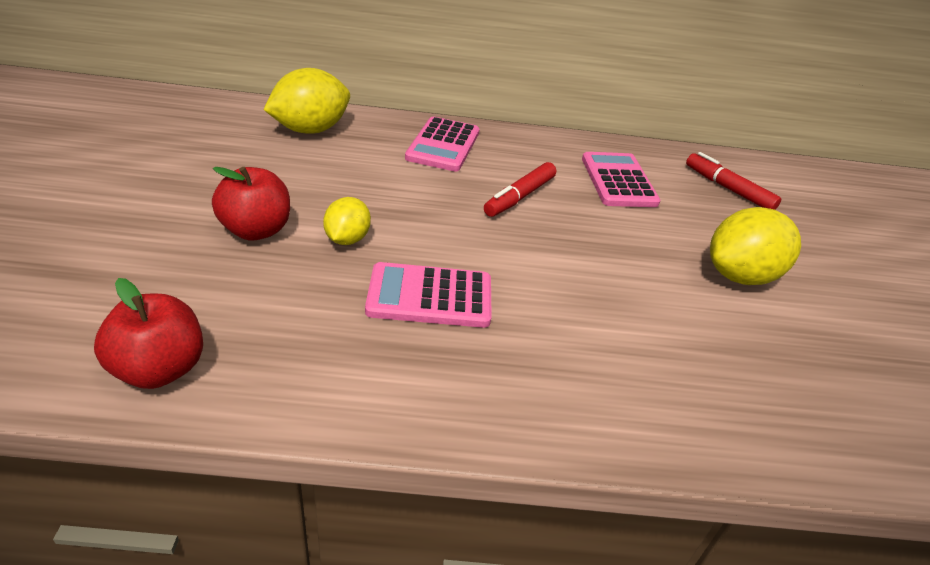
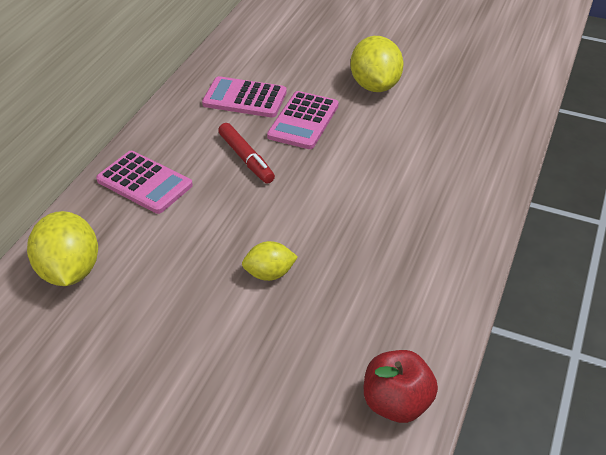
camera: 65 degrees left, 5 degrees up
(256, 230) = (236, 331): red apple -> none
(347, 239) = (269, 274): yellow lemon -> yellow lemon turned 45 degrees counterclockwise
(430, 296) = (355, 240): pink calculator -> pink calculator (303, 121)
(728, 188) = (276, 48): red marker -> none

